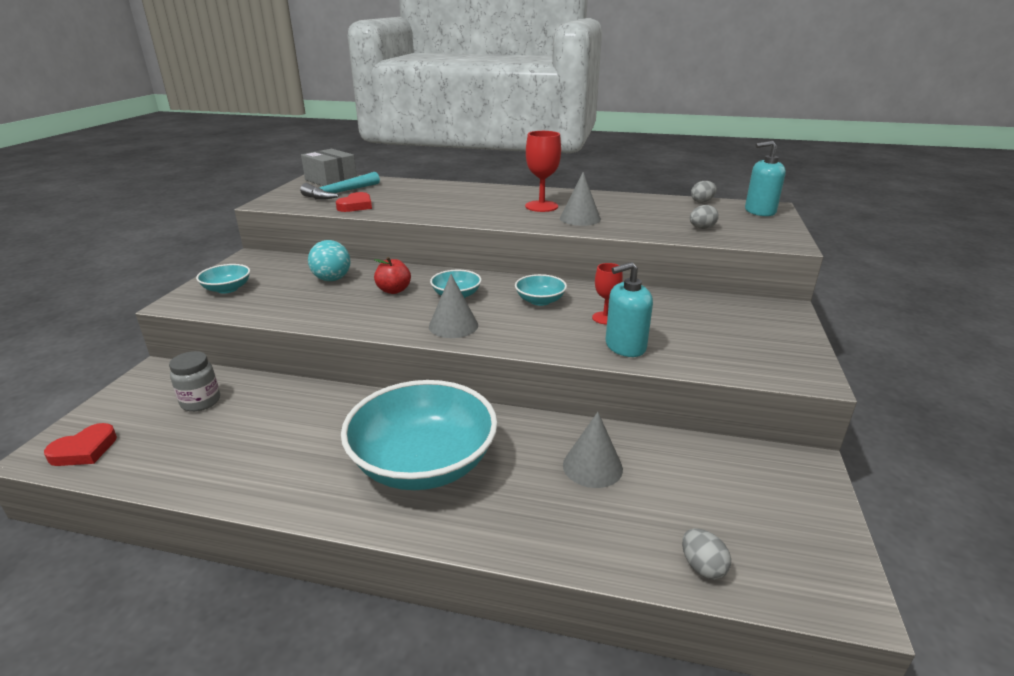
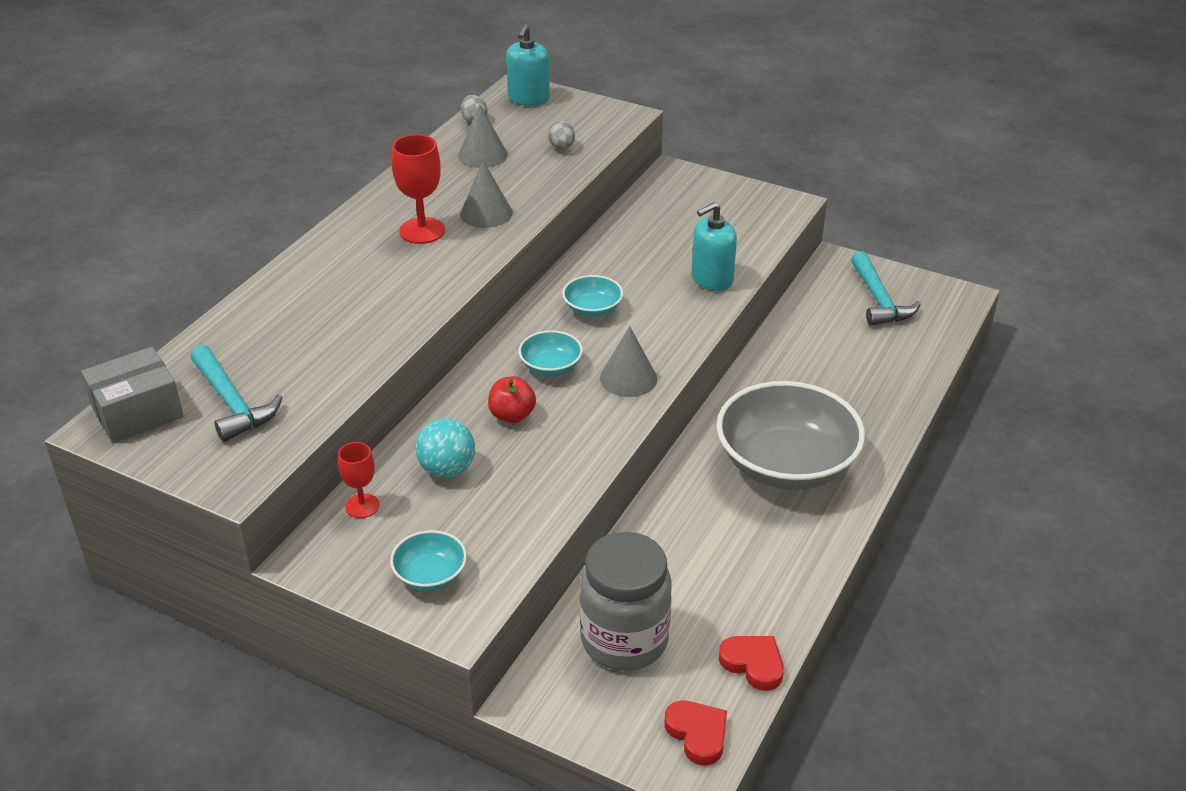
camera: 75 degrees left, 10 degrees up
(200, 402) = (624, 640): grey jar -> grey jar, size x1.82
(356, 206) = (315, 388): red heart -> red heart (753, 664)
(423, 463) = (786, 464): turquoise bowl -> grey bowl
(592, 466) = (813, 366): grey cone -> grey cone (482, 155)
(605, 318) = (650, 276): red goblet -> red goblet (362, 506)
(625, 346) = (712, 279): turquoise soap dispenser -> turquoise soap dispenser turned 60 degrees clockwise
(702, 567) = (928, 343): grey egg -> none
(761, 509) = (878, 299): none -> turquoise hammer

